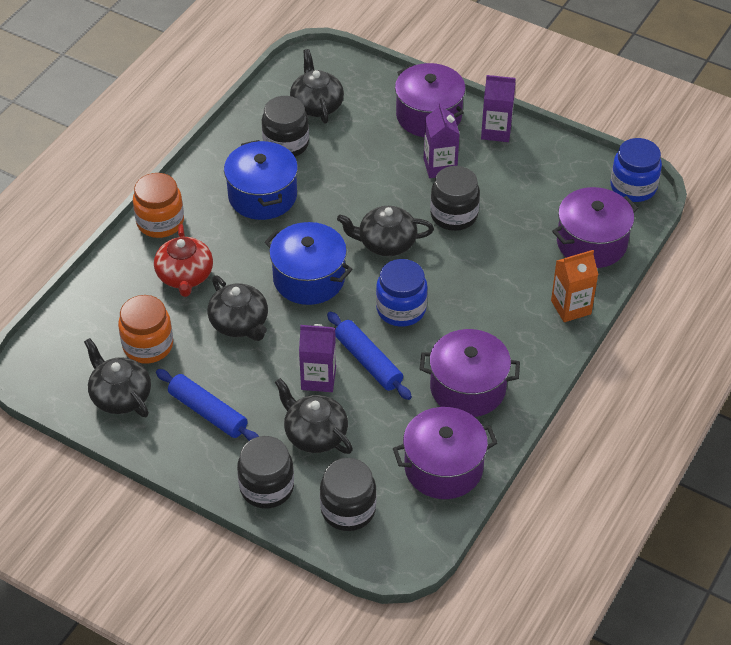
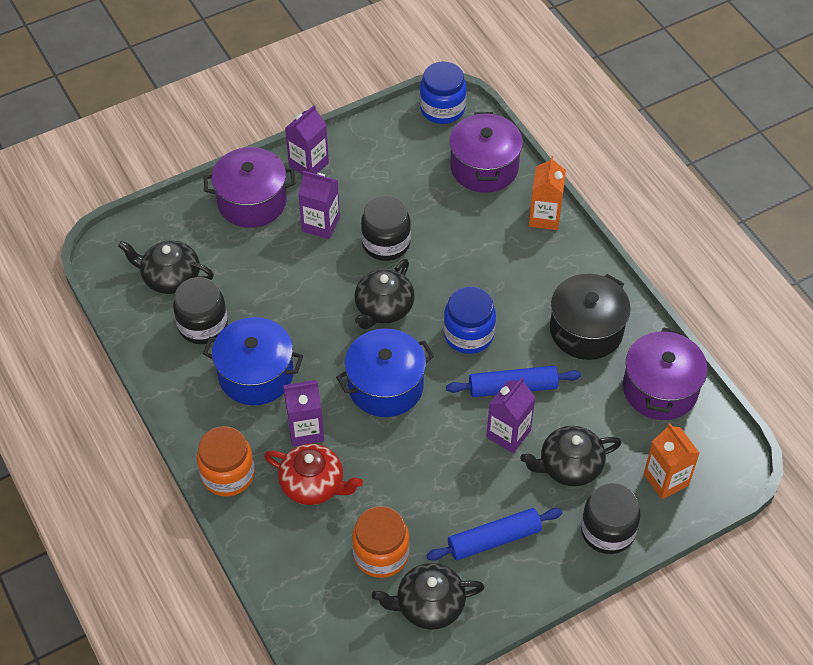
camera: 60 degrees left, 5 degrees up
(232, 248) = (305, 430): none -> purple carton
(239, 323) = (403, 465): black teapot -> none
(348, 509) = (666, 479): black jar -> orange carton
(468, 388) = (586, 330): purple pot -> black pot

